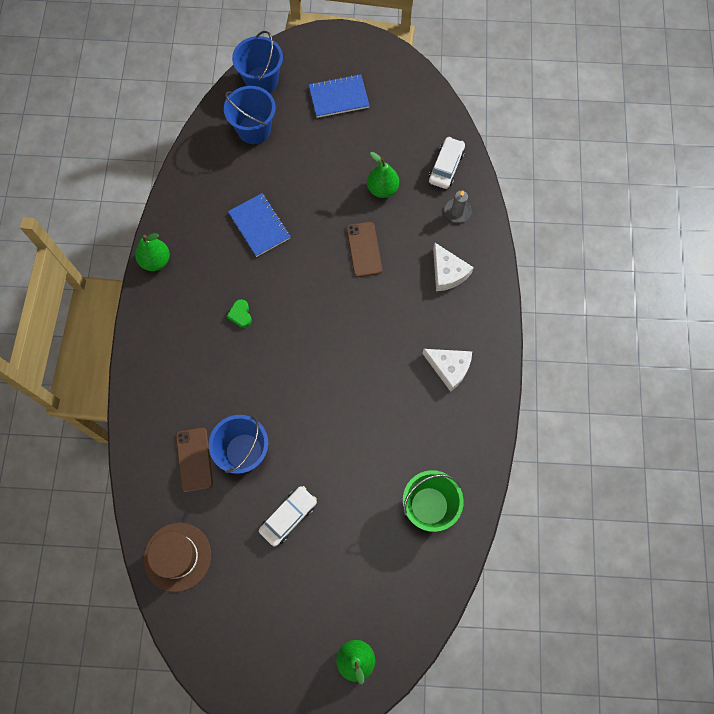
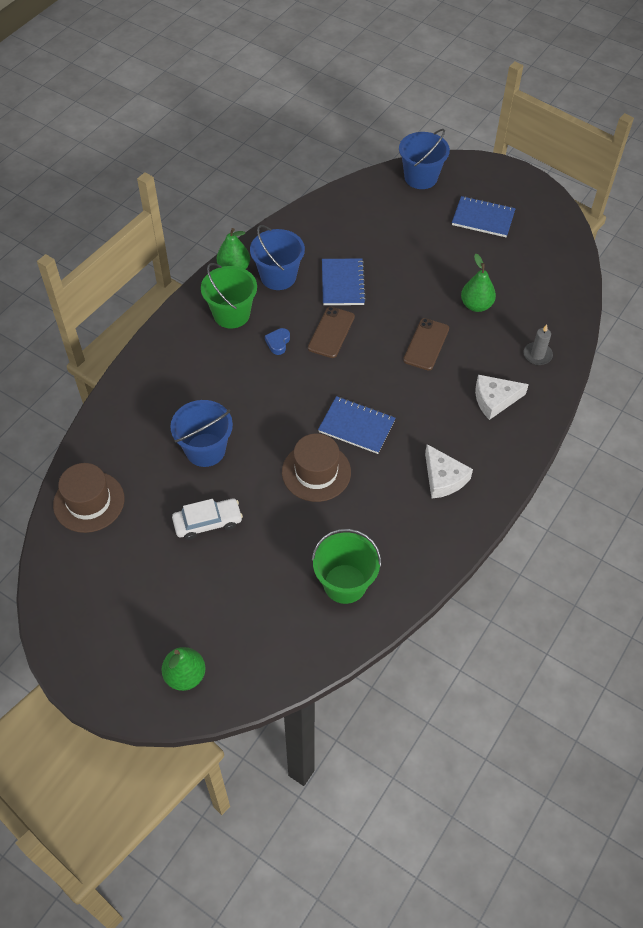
camera: 30 degrees right, 15 degrees down
(183, 308) = (231, 314): none -> green bucket
(194, 459) = (158, 433): brown phone -> brown phone (331, 332)
(240, 315) = (278, 343): green heart -> blue heart
(254, 129) = (388, 210): blue bucket -> blue bucket (278, 276)
(347, 420) = (316, 472): none -> brown hat
(354, 359) = (356, 426): none -> blue notebook
(446, 167) = (550, 315): white car -> none
(447, 272) = (494, 399): white cheese -> white cheese turned 75 degrees clockwise

